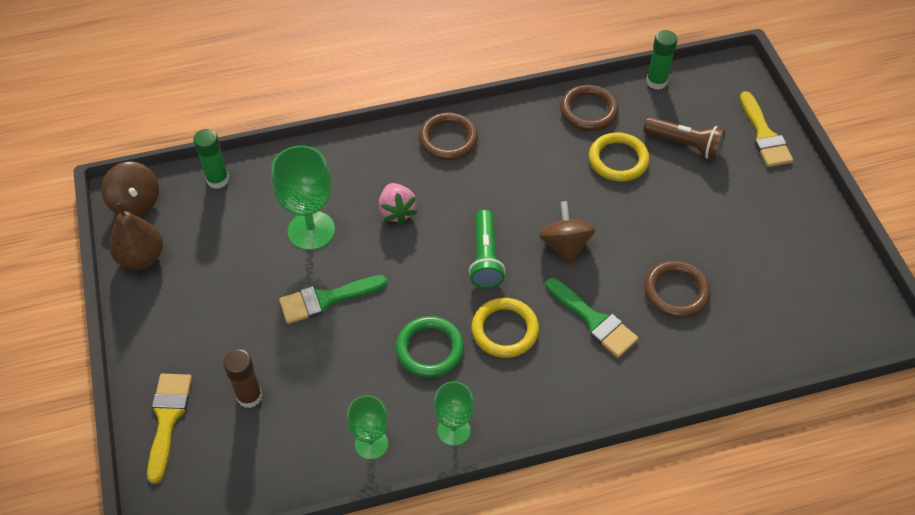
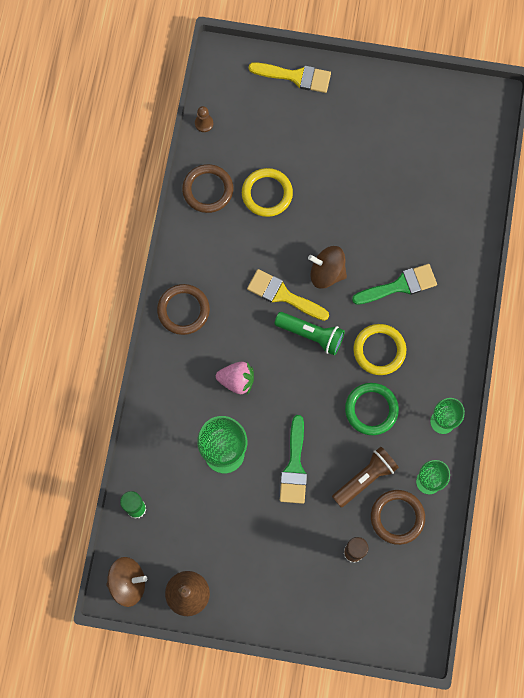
camera: 65 degrees left, 20 degrees up
(168, 419) = (346, 617): yellow brush -> yellow brush (283, 295)
(656, 82) = (204, 123): green glue stick -> brown pawn
(676, 292) = (402, 217): brown ring -> brown ring (397, 517)
(685, 144) = (276, 138): brown flashlight -> brown flashlight (365, 478)

